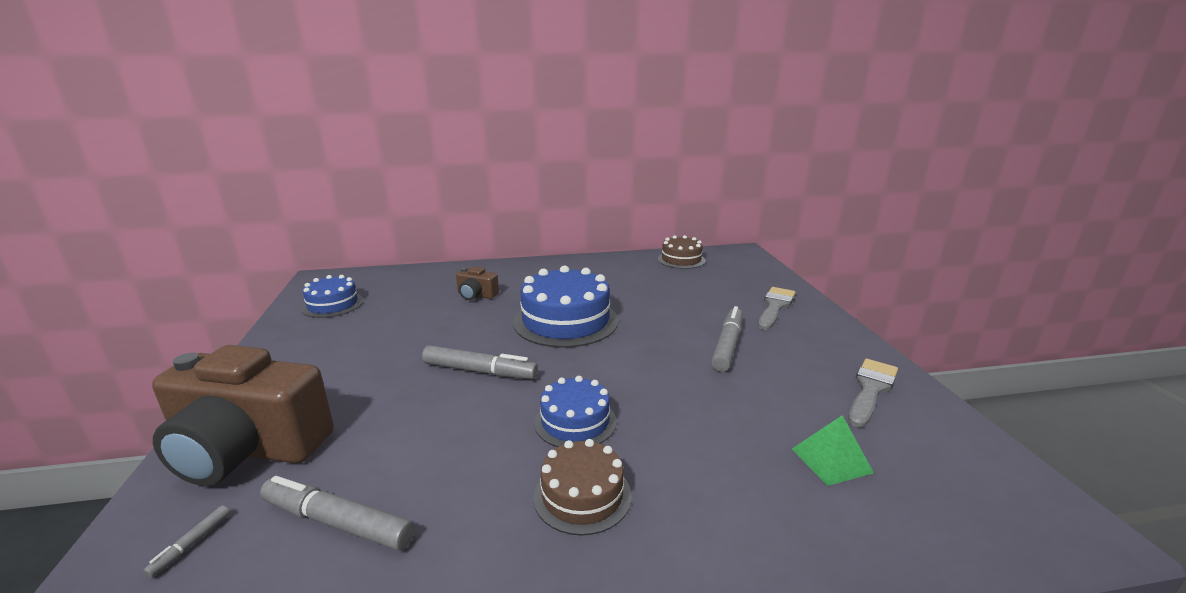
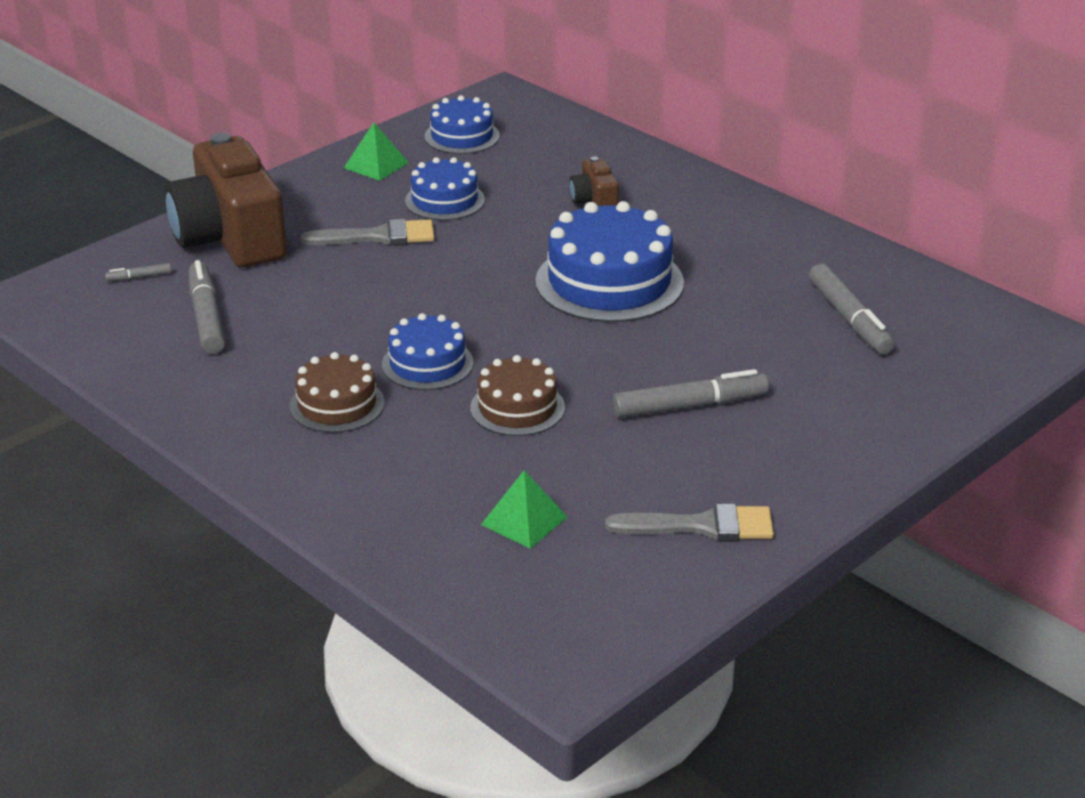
camera: 55 degrees right, 10 degrees up
(298, 343) = (376, 165): none -> green pyramid
(388, 336) = (444, 200): none -> blue cake
(480, 371) = (446, 279): grey marker -> grey marker (849, 319)
(681, 259) = (923, 295): brown cake -> brown cake (517, 408)
(775, 307) = (856, 414): grey brush -> grey brush (378, 236)

